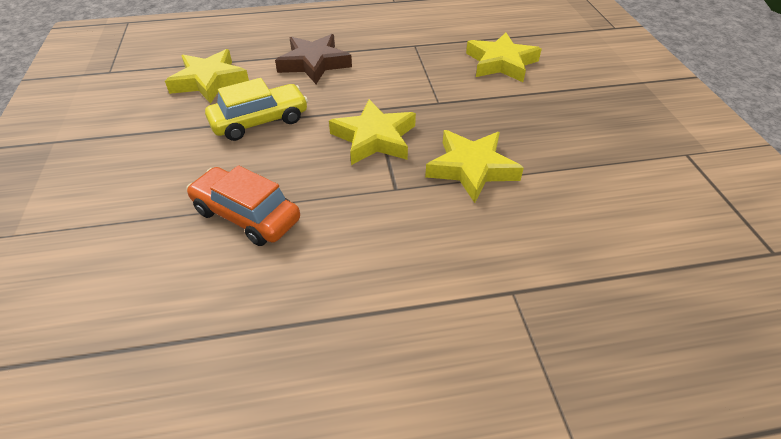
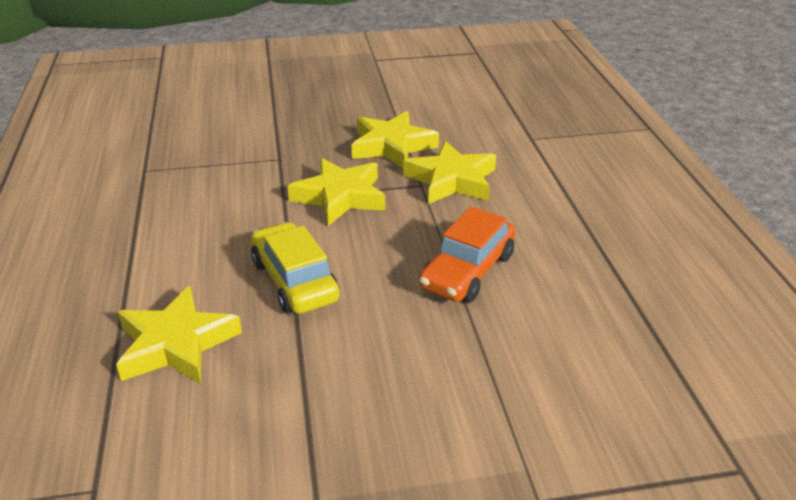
camera: 90 degrees left, 10 degrees down
(314, 63) = (160, 246): brown star -> none
(501, 63) = (210, 119): yellow star -> yellow star (451, 180)

